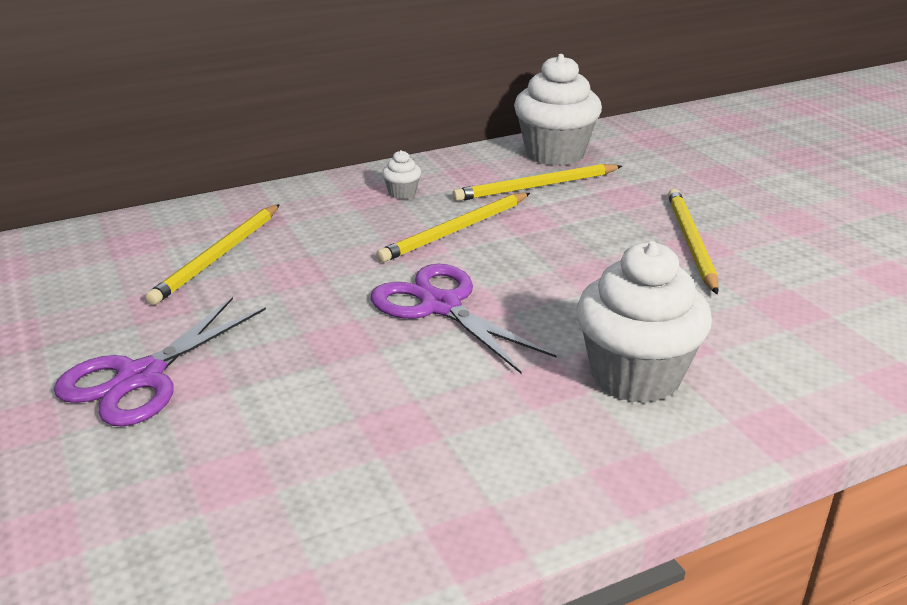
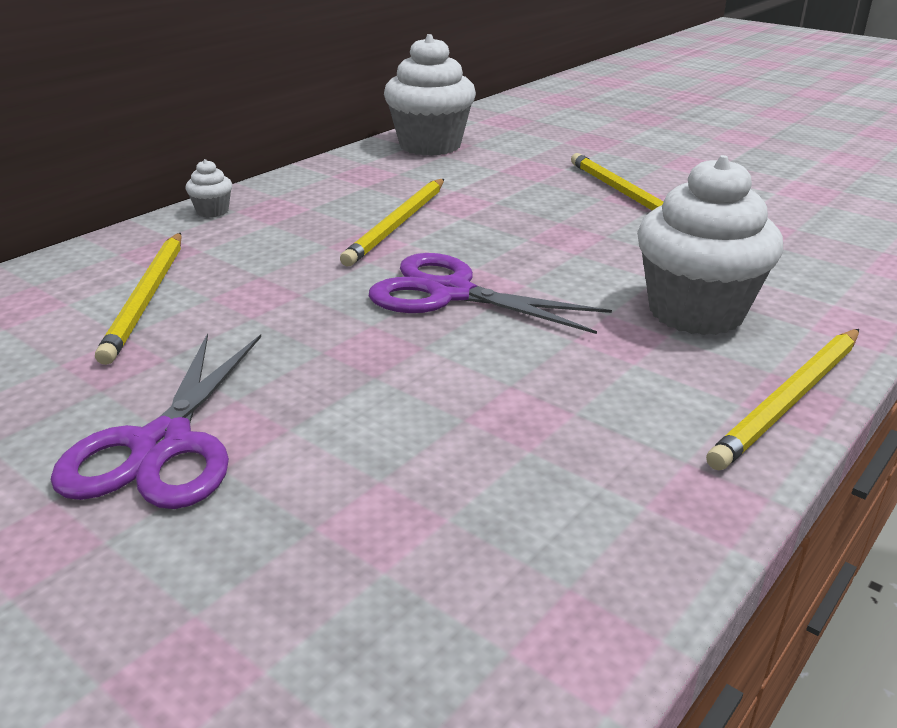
camera: 25 degrees left, 0 degrees up
(402, 193) = (308, 202): white cupcake -> white cupcake (212, 211)
(536, 187) = (440, 174): yellow pencil -> yellow pencil (789, 400)

